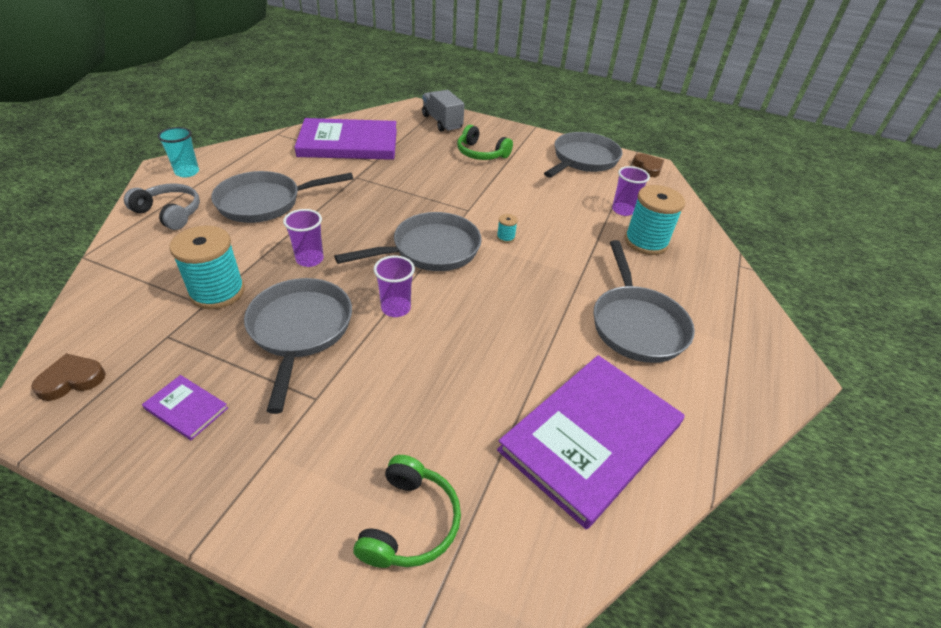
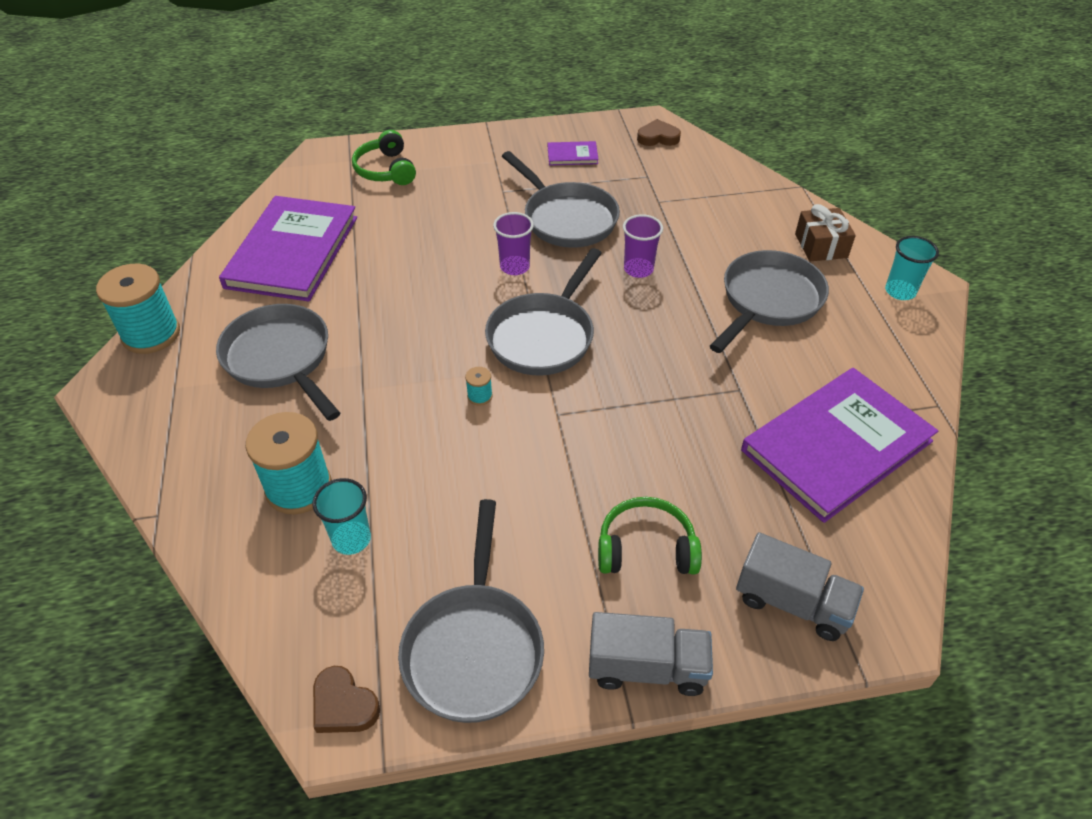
camera: 150 degrees right, 5 degrees up
(72, 380) = (658, 137): brown heart -> brown heart turned 120 degrees counterclockwise
(169, 213) = (821, 246): grey headphones -> brown gift
(217, 292) = (665, 212): turquoise spool -> turquoise spool (151, 334)
(517, 132) = (647, 668): none -> grey truck
(623, 210) = (351, 539): purple cup -> turquoise cup

